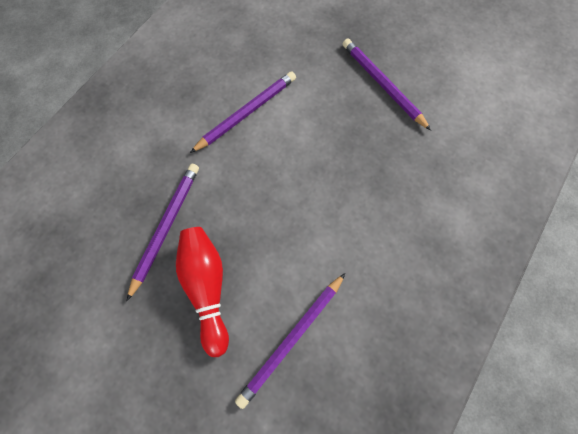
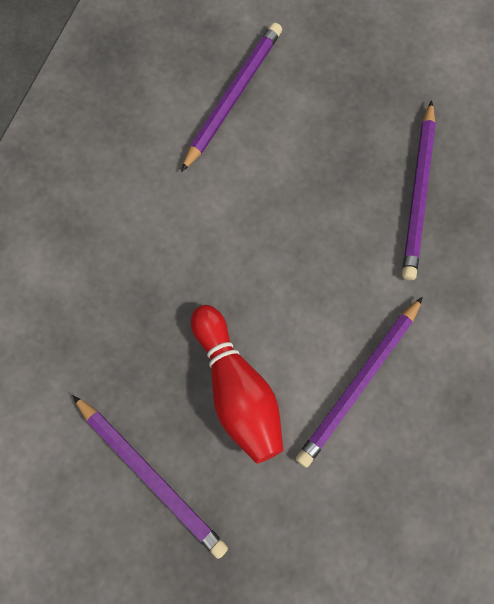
camera: 170 degrees right, 5 degrees up
(207, 288) = (344, 133): red bowling pin -> red bowling pin (237, 389)

